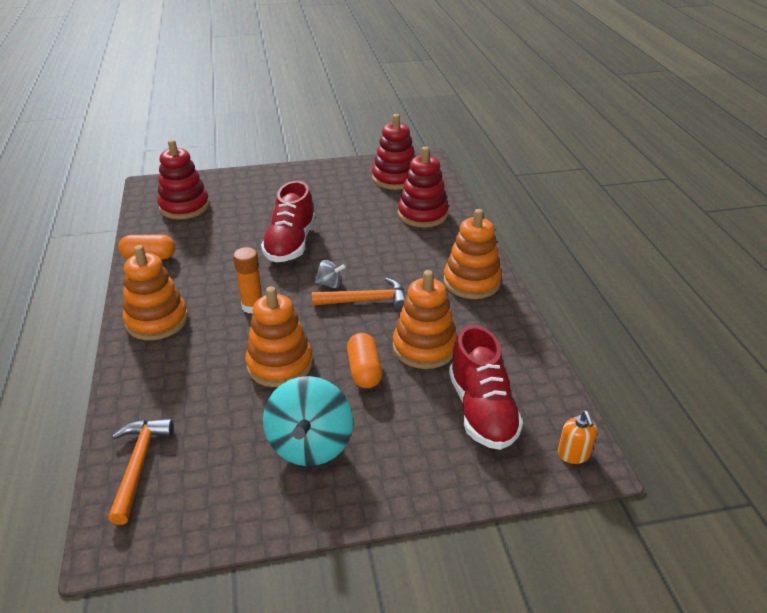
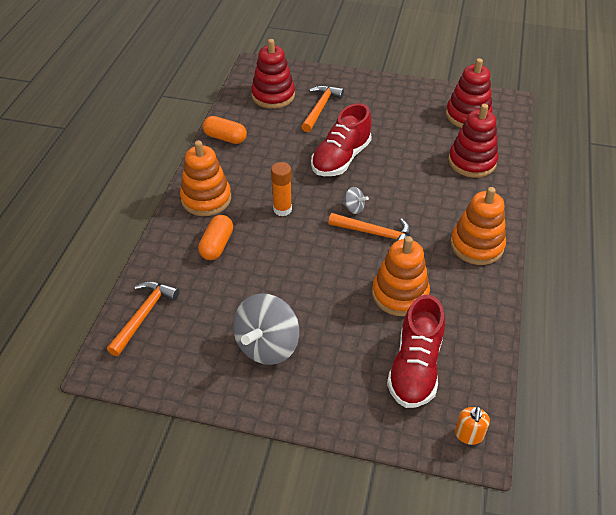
camera: 25 degrees right, 10 degrees up
(243, 206) = (320, 108): none -> orange hammer
(280, 364) = (278, 269): orange stacking toy -> none
(310, 445) = (267, 345): turquoise spinning top -> grey spinning top
(364, 370) = (340, 298): orange capsule -> orange capsule (217, 245)

